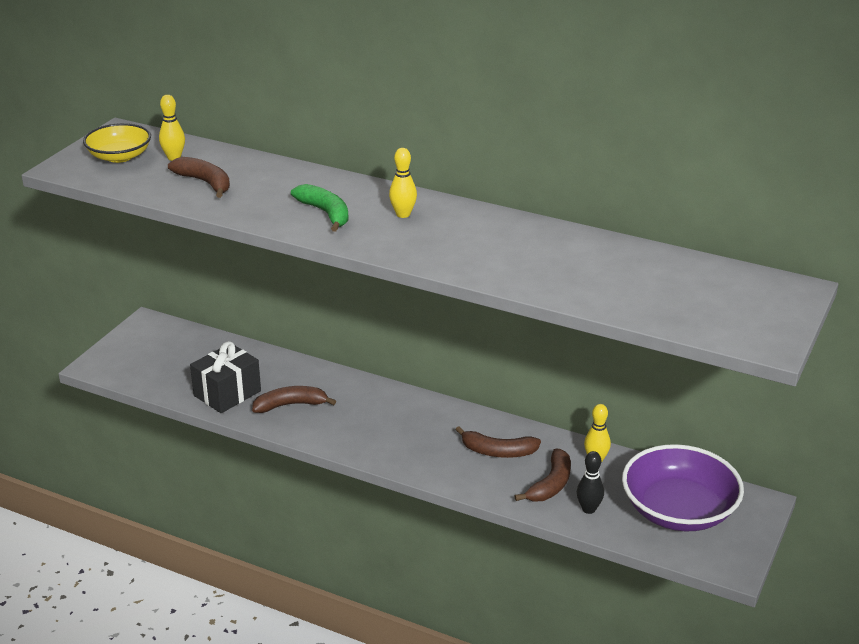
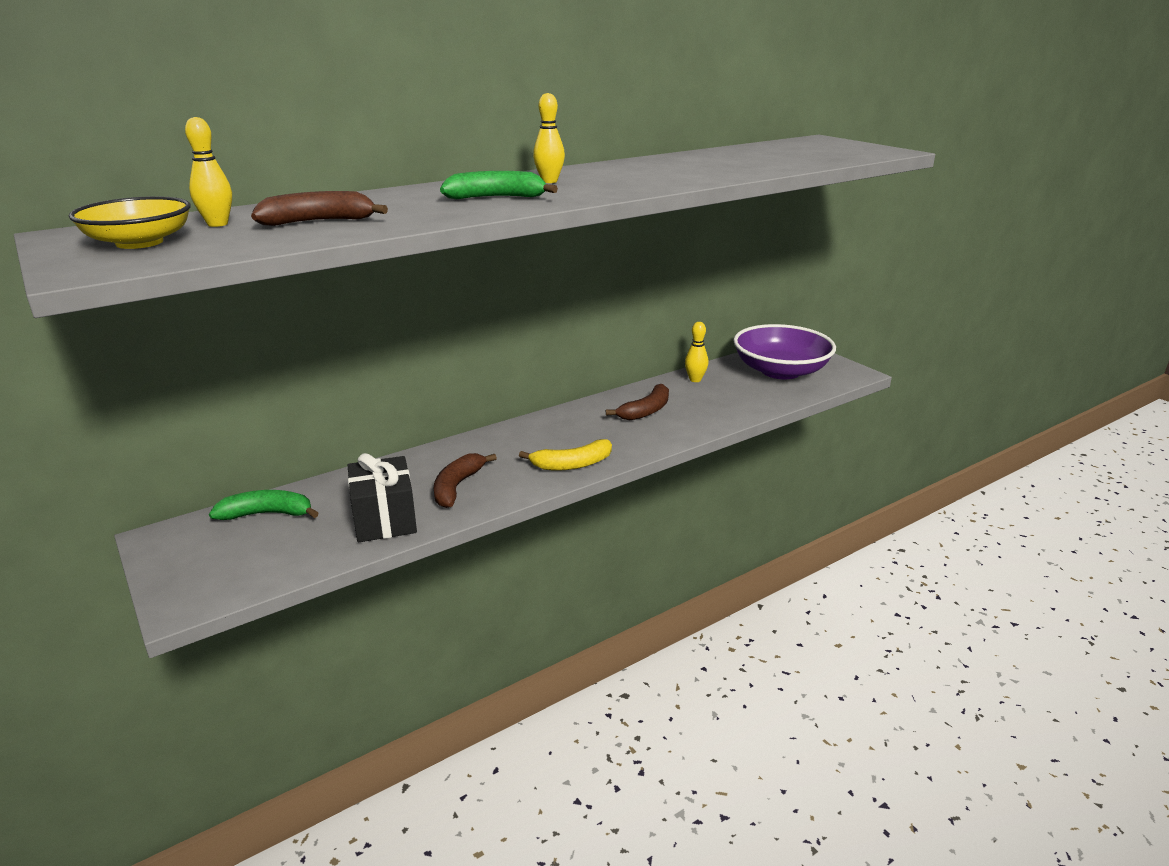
camera: 60 degrees left, 5 degrees down
(199, 346) = (267, 514): none -> green banana
(367, 445) = (572, 464): none -> yellow banana
(551, 484) = (710, 403): brown banana -> none
(588, 509) = (753, 399): black bowling pin -> none

